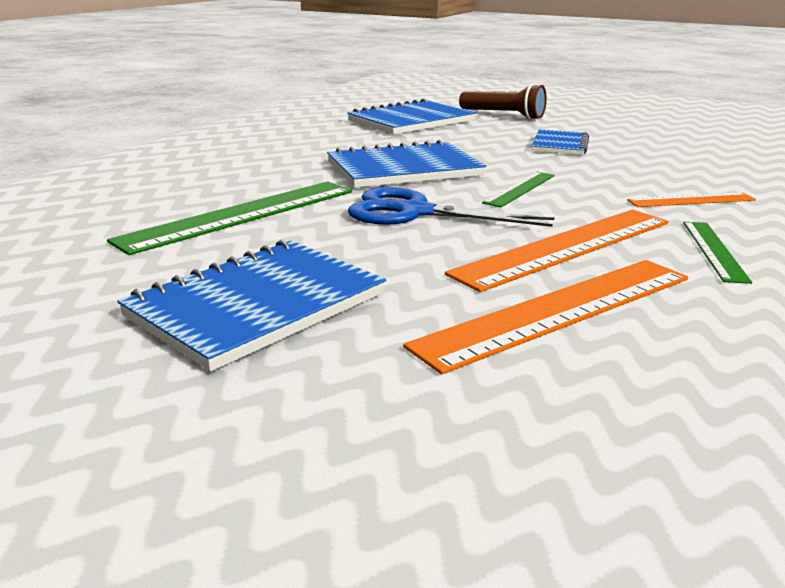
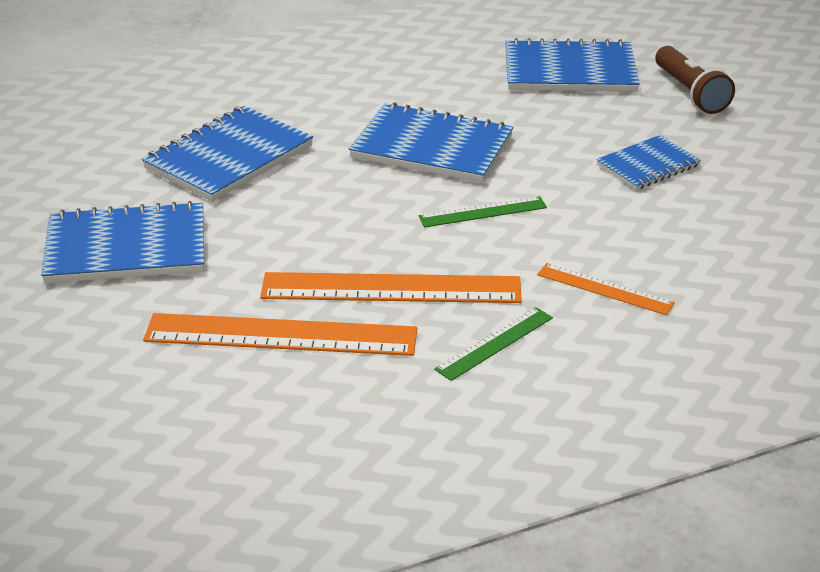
camera: 40 degrees right, 10 degrees up
(241, 215) = (229, 157): green ruler -> blue notebook
(414, 212) = (349, 205): blue scissors -> none

